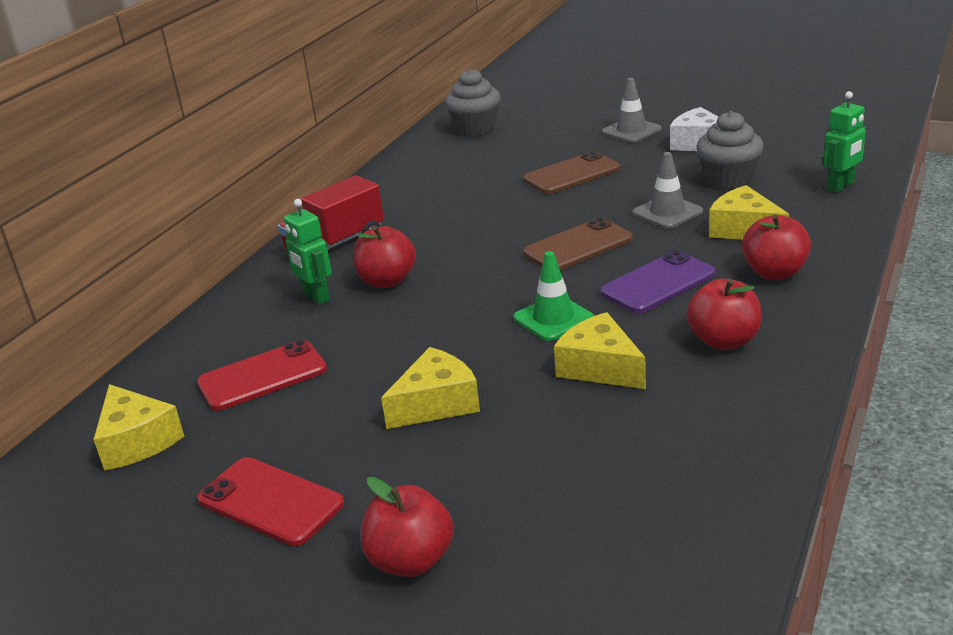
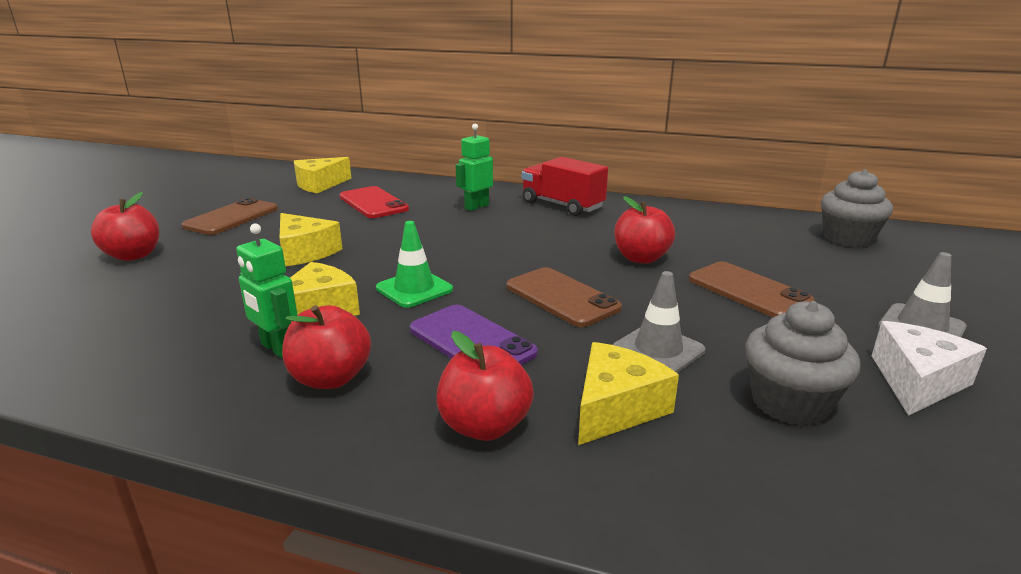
camera: 80 degrees right, 5 degrees down
(270, 501) = (232, 217): red phone -> brown phone
(387, 281) = (498, 225): red apple -> red apple (641, 258)
(841, 186) = (821, 533): green robot -> green robot (277, 348)

